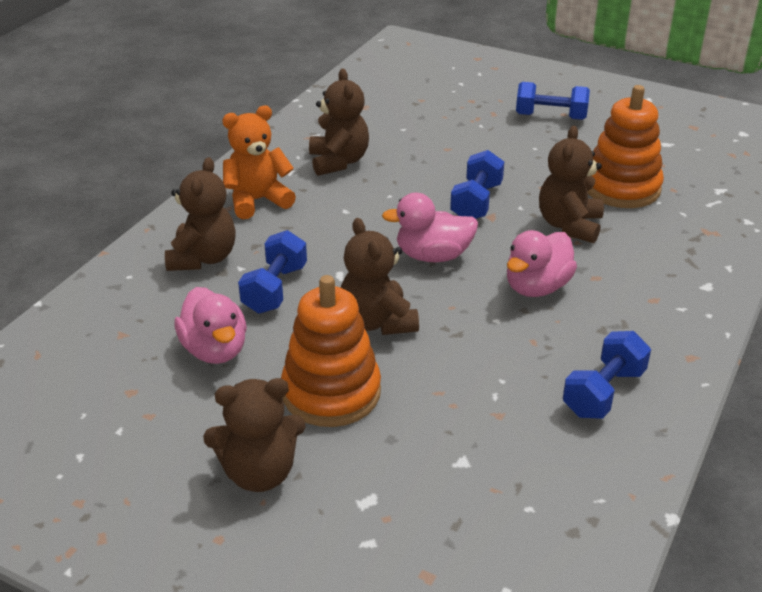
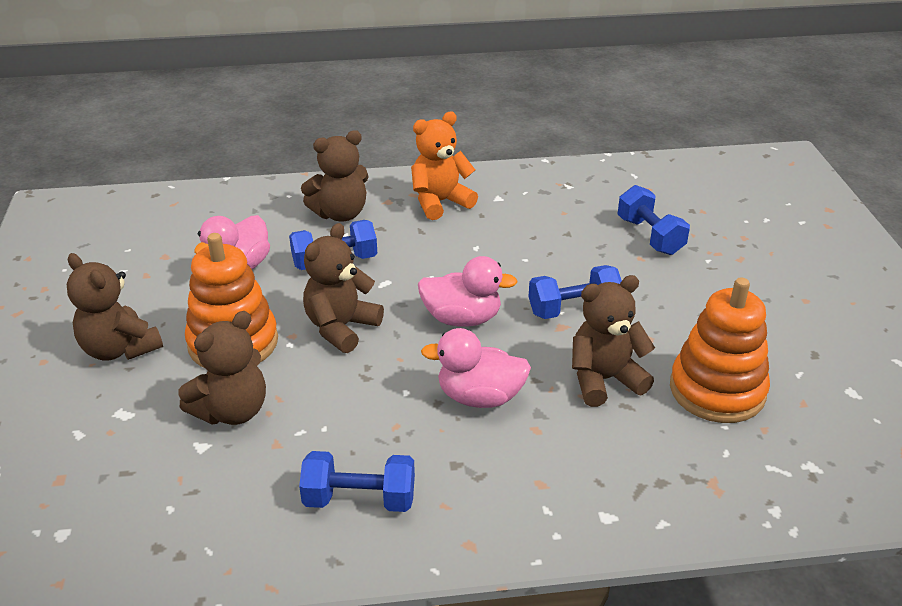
camera: 55 degrees right, 0 degrees up
(257, 201) = (440, 202): orange teddy bear -> orange teddy bear turned 60 degrees counterclockwise
(338, 162) = (543, 213): brown teddy bear -> brown teddy bear (232, 411)
(433, 256) = (462, 318): pink duck -> pink duck turned 135 degrees clockwise
(550, 117) = (787, 294): blue dumbbell -> blue dumbbell (650, 236)

